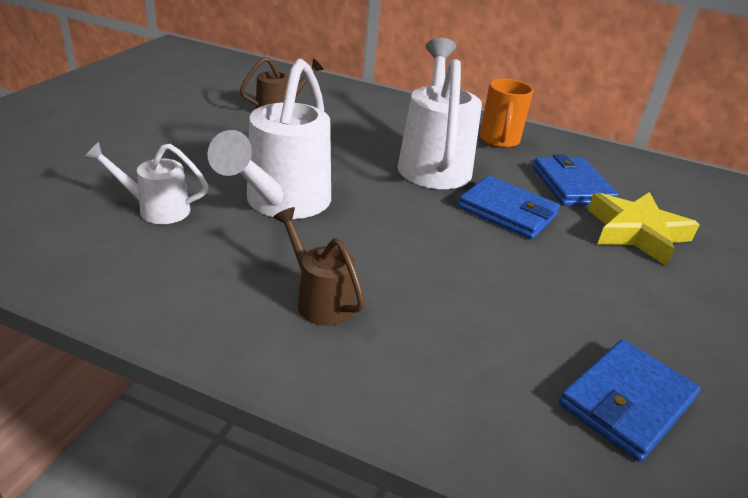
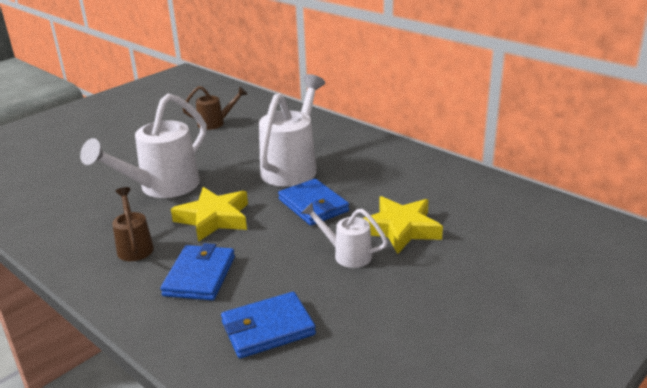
camera: 25 degrees right, 5 degrees down
(155, 209) = (84, 185): white watering can -> white watering can (346, 254)
(397, 242) = (214, 218): none -> yellow star
(499, 140) = (363, 153): orange mug -> none
(571, 185) = (386, 191): blue wallet -> blue wallet (200, 276)

